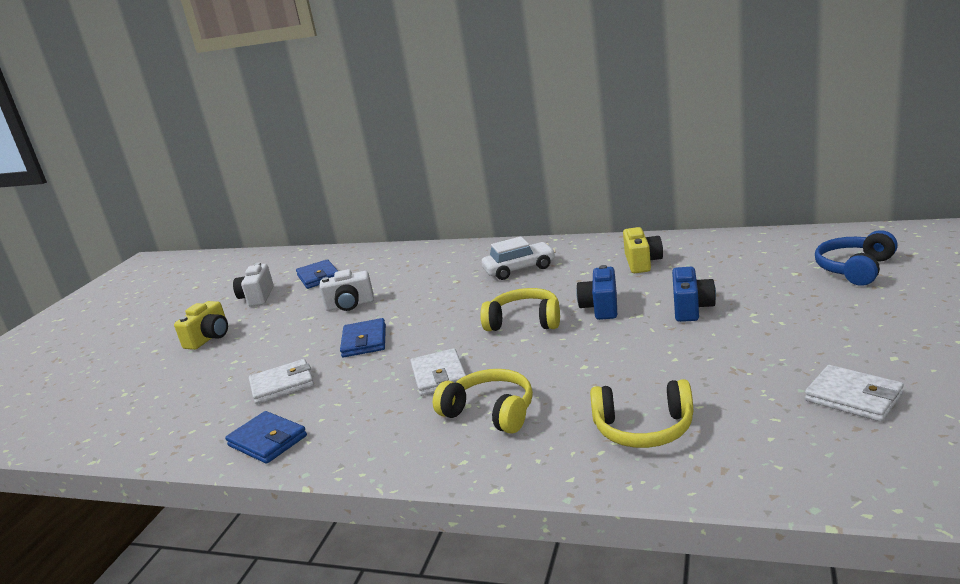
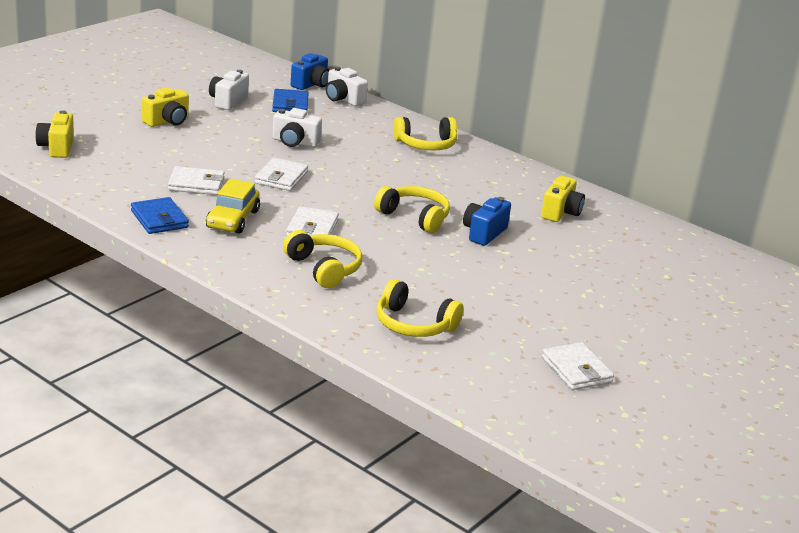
camera: 15 degrees right, 5 degrees up
(101, 413) = (57, 148): none -> yellow camera
(349, 404) = (233, 219): none -> yellow car
(362, 254) = (343, 99): none -> white camera
(364, 341) = (281, 178): blue wallet -> white wallet
(469, 259) = (426, 145): none -> yellow headphones
(519, 269) = (457, 172): white car -> none
(691, 308) = (550, 265): blue camera -> blue camera (311, 84)
(854, 269) = (717, 294): blue headphones -> none

